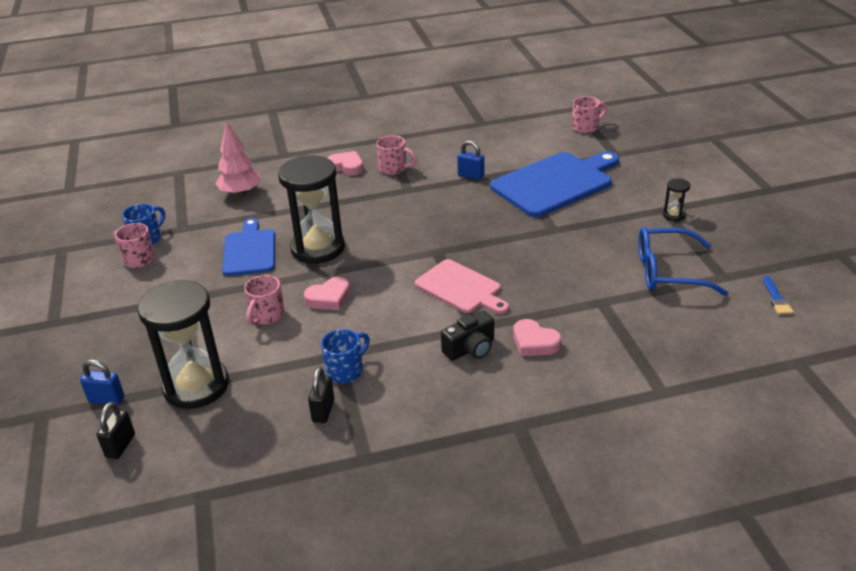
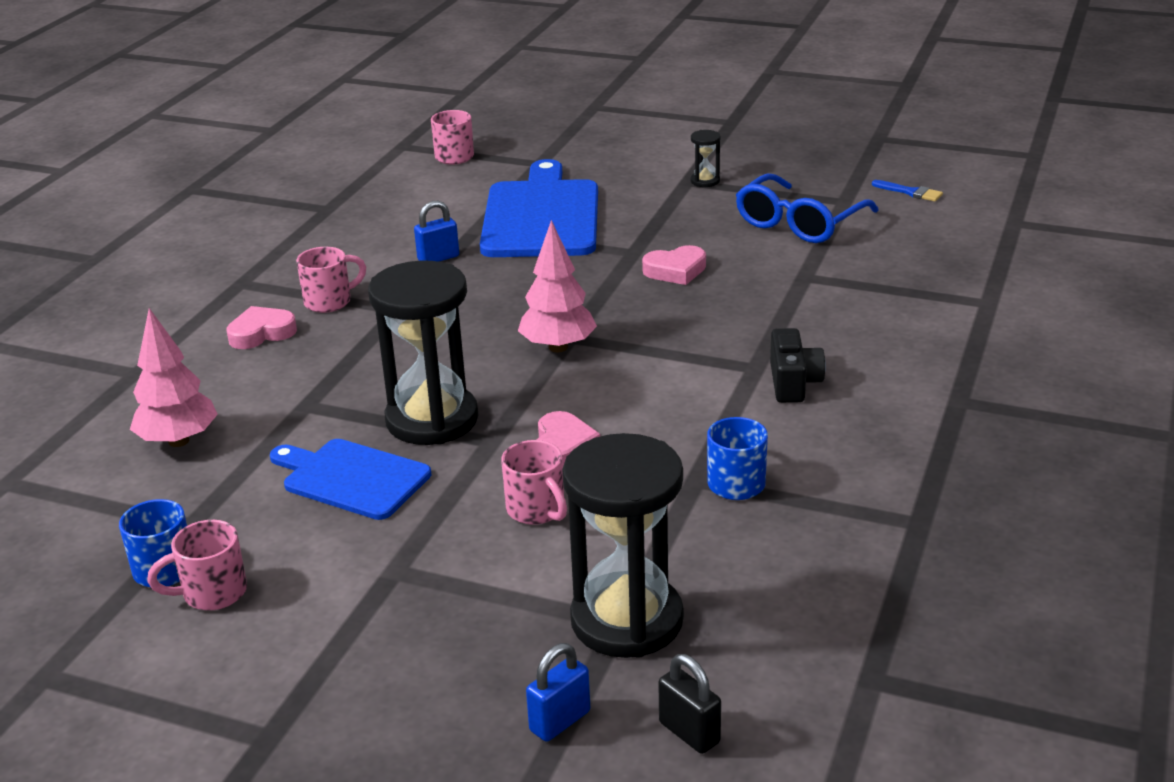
camera: 55 degrees left, 5 degrees down
(323, 411) = (797, 525): black padlock -> none
(422, 252) = (558, 347): none -> pink tree
(460, 288) = (668, 348): pink cutting board -> none
(534, 342) = (829, 340): pink heart -> pink heart (675, 270)

